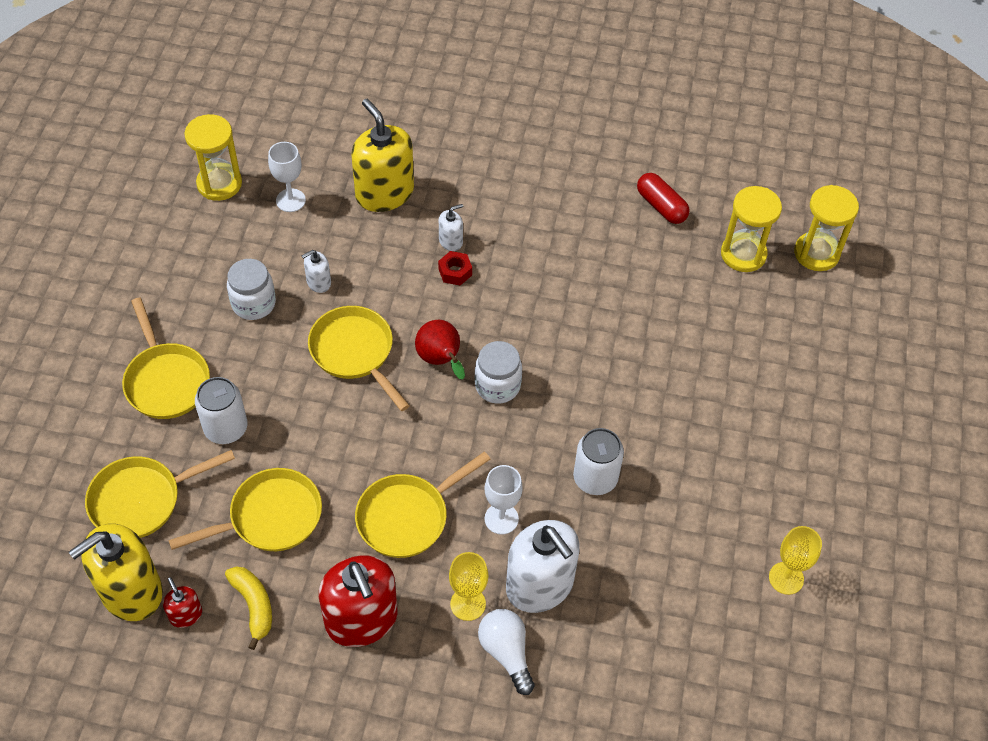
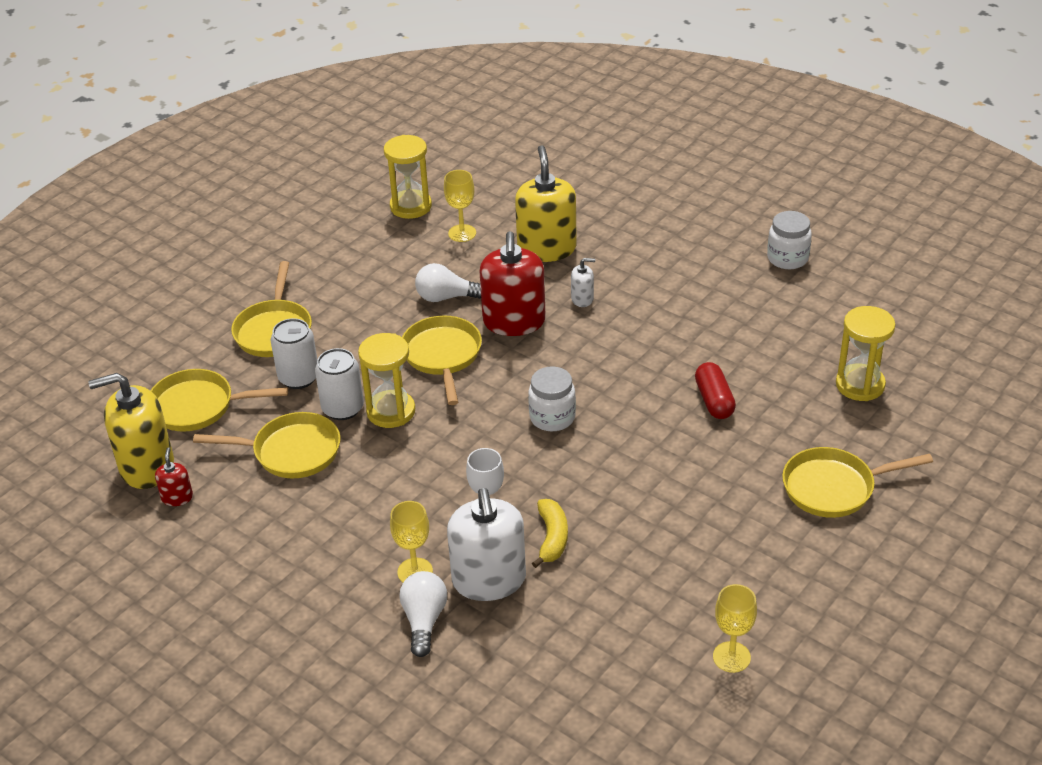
camera: 30 degrees right, 15 degrees down
(253, 303) = (381, 297): white jar -> white jar (787, 258)
(254, 605) = (235, 510): yellow banana -> yellow banana (552, 538)
(290, 200) = (462, 233): white goblet -> yellow goblet
(318, 282) = (446, 297): white soap dispenser -> white light bulb
(361, 619) = (316, 551): red soap dispenser -> red soap dispenser (514, 322)
(407, 516) = (406, 489): yellow pan -> yellow pan (834, 487)
(441, 360) = (514, 384): red pear -> none
(455, 272) = (571, 322): red nut -> none
(595, 478) = (595, 515): white can -> white can (343, 408)
(661, 206) = (801, 325): red capsule -> red capsule (714, 400)
(816, 253) = (938, 405): yellow hourglass -> yellow hourglass (391, 411)

